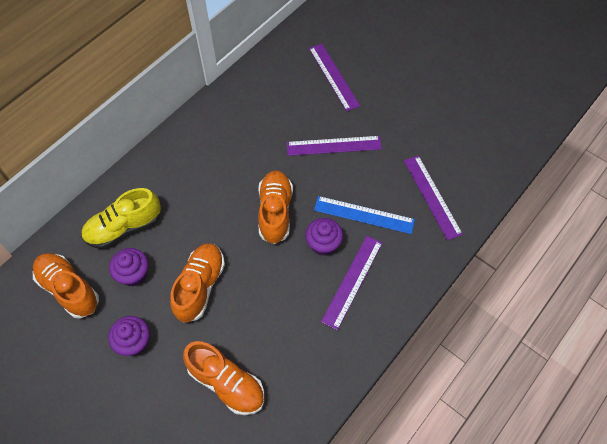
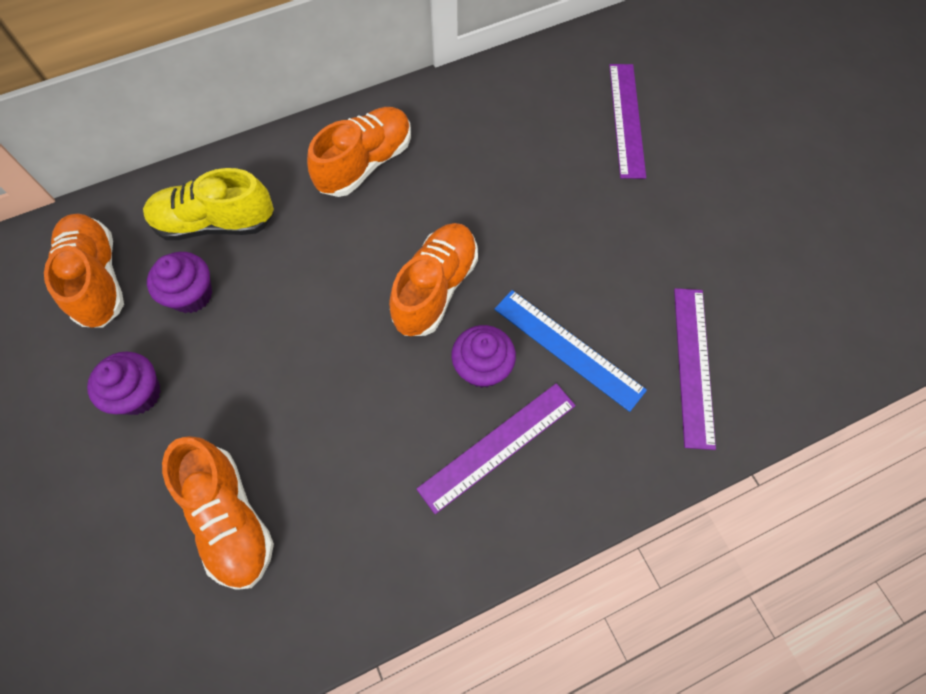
camera: 25 degrees right, 5 degrees up
(200, 286) = (270, 353): orange shoe -> orange shoe (365, 163)
(334, 146) = (574, 223): purple ruler -> none

